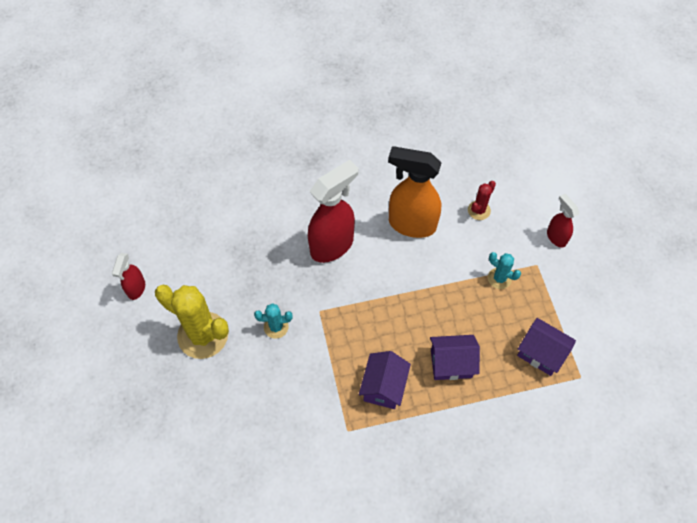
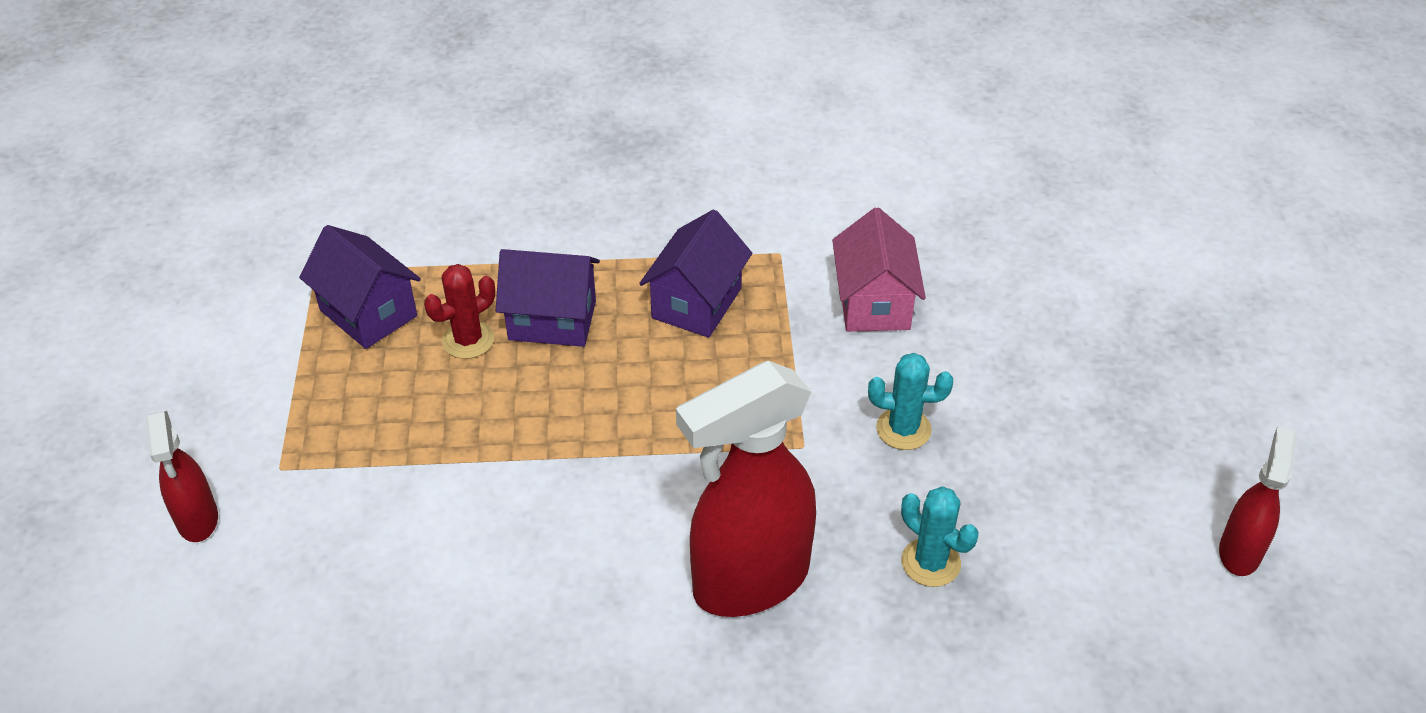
camera: 170 degrees left, 15 degrees down
(203, 335) = (1066, 436): yellow cactus -> none
(294, 402) = (874, 303): none -> pink house
(411, 224) = (536, 604): orange spray bottle -> none
(479, 210) = (348, 613): red cactus -> red cactus (468, 340)
(499, 278) = (379, 453): turquoise cactus -> turquoise cactus (930, 562)

